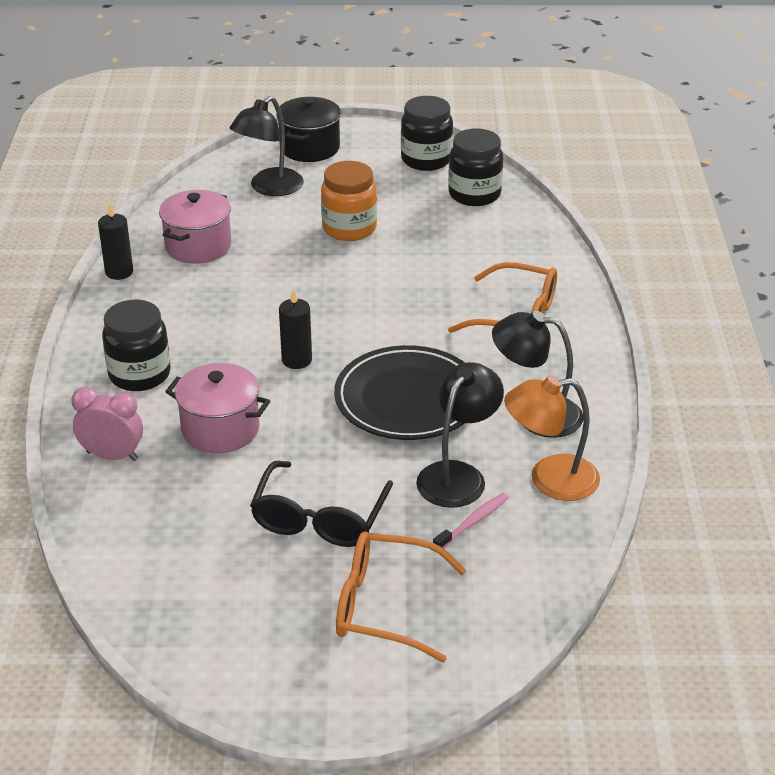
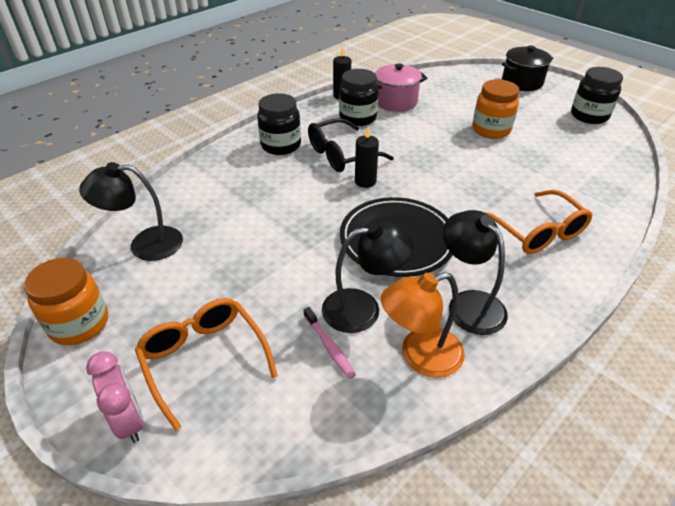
camera: 45 degrees right, 5 degrees up
(112, 456) = (211, 176): pink clock -> pink clock (129, 420)
(220, 429) = (276, 194): pink pot -> none
(220, 669) = (79, 324): none -> orange jar
(269, 188) = (472, 91): black lamp -> black lamp (145, 245)
(319, 519) = (250, 276): black glasses -> black glasses (341, 155)
(472, 522) = (329, 346): pink toothbrush -> pink toothbrush turned 60 degrees clockwise
(474, 194) = (599, 147): black jar -> black jar (358, 118)
(550, 479) = (420, 356): orange lamp -> orange lamp turned 60 degrees counterclockwise

